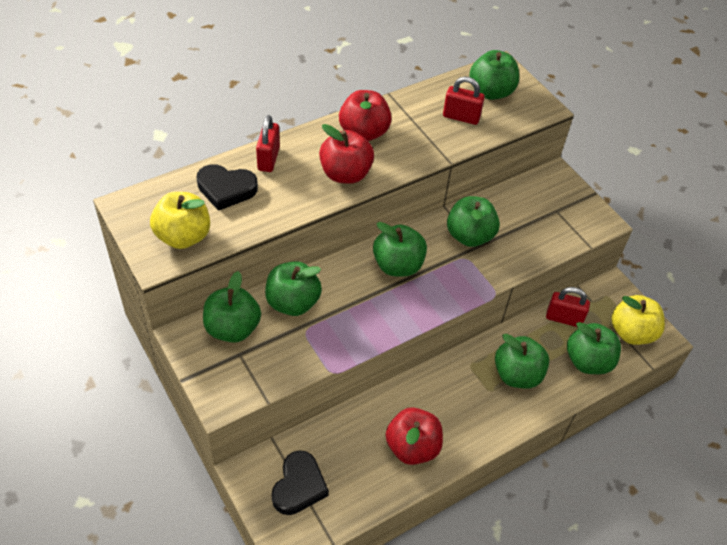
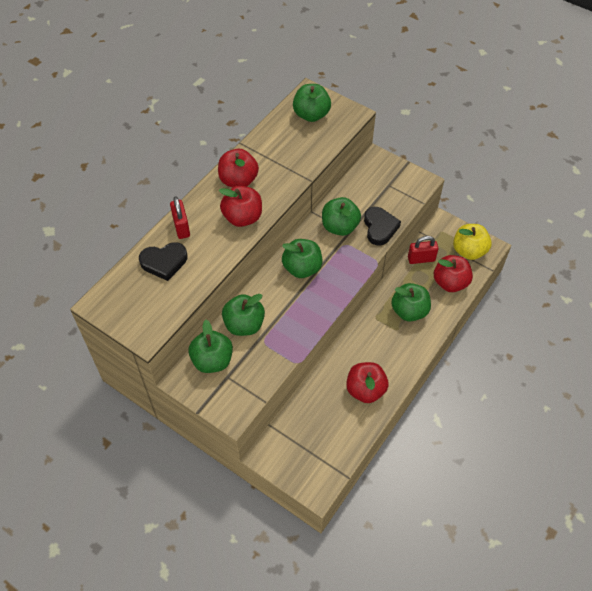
camera: 20 degrees left, 5 degrees up
(183, 236) = (154, 310): yellow apple -> none
(299, 486) = (304, 449): black heart -> black heart (379, 228)
(461, 117) = (300, 142): red padlock -> none
(588, 361) = (450, 283): green apple -> red apple

